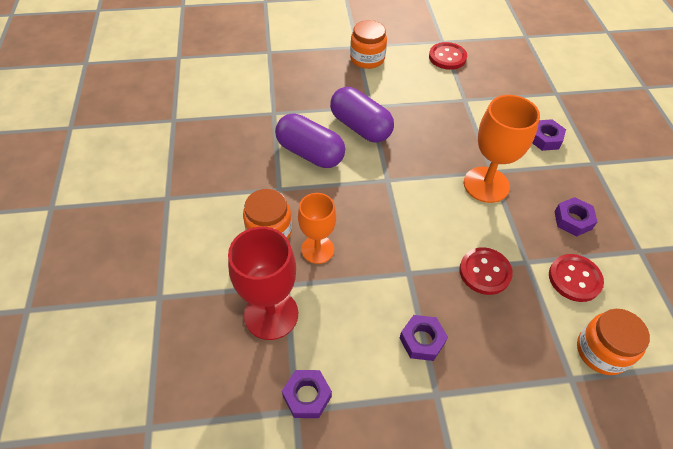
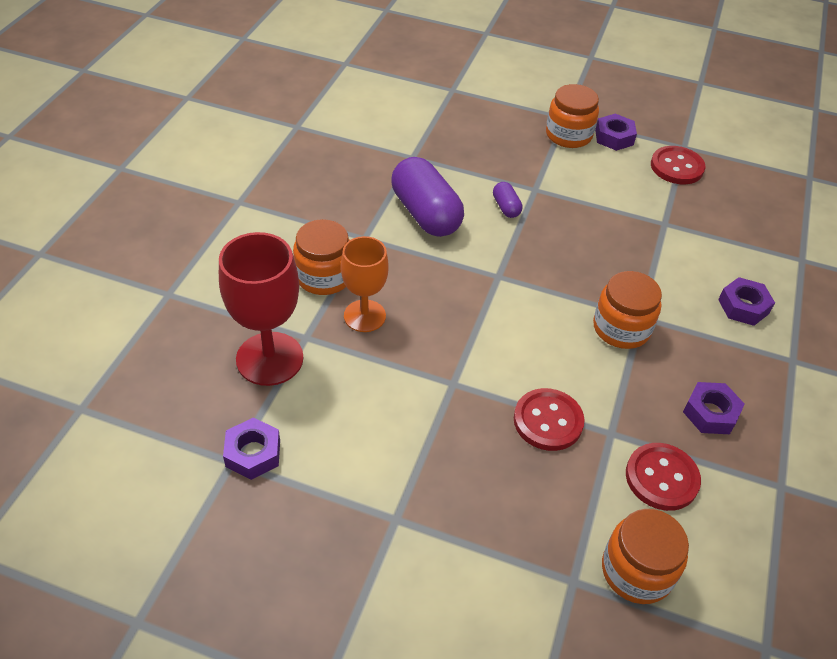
camera: 25 degrees right, 5 degrees down
(360, 127) = (506, 207): purple capsule -> purple capsule, size x0.45
(422, 340) = (418, 458): purple nut -> purple nut (614, 137)
(486, 185) = (621, 328): orange goblet -> orange jar

